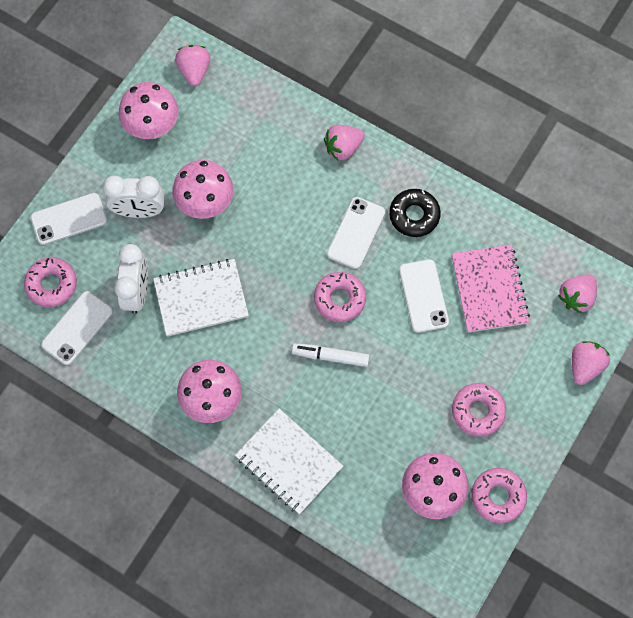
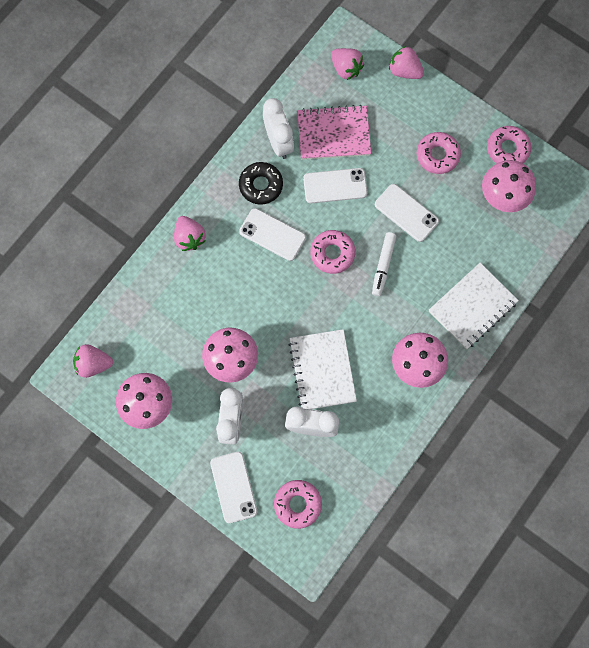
camera: 85 degrees left, 5 degrees up
(77, 328) = (341, 481): white phone -> white phone (406, 213)
(470, 230) = (278, 142): none -> white clock

